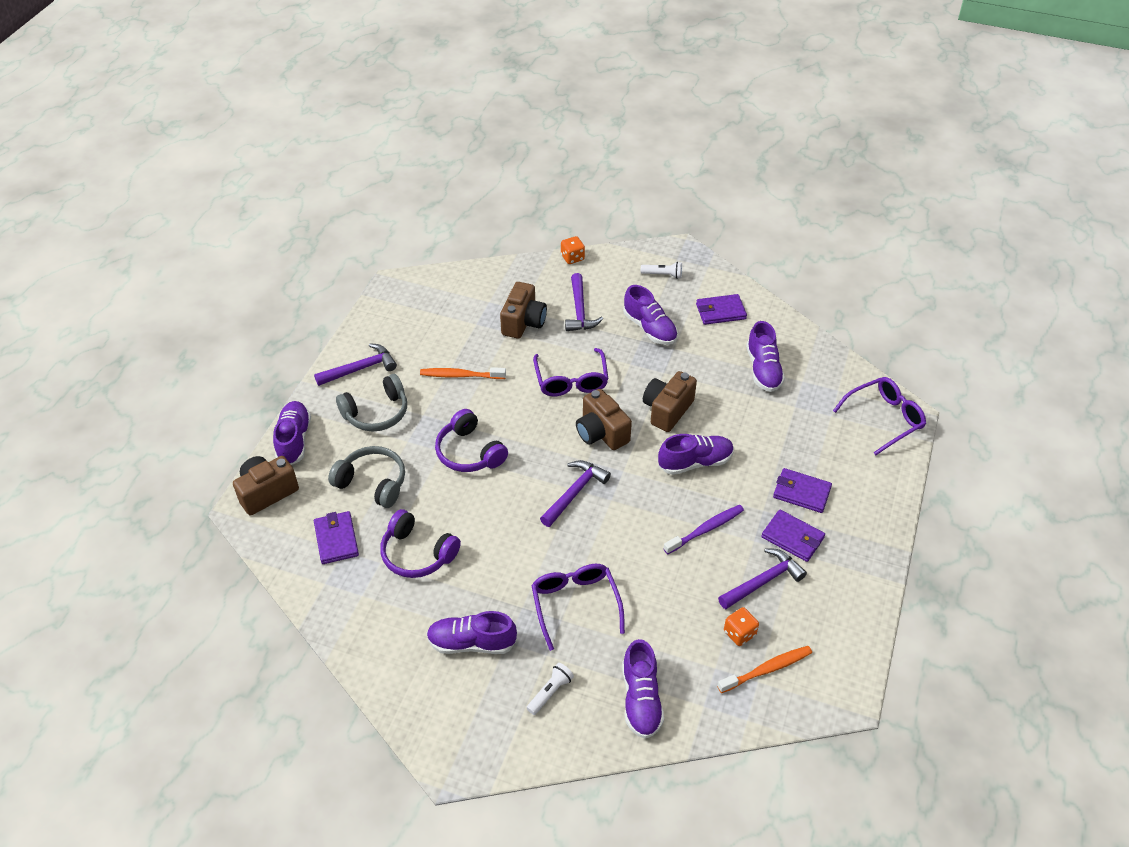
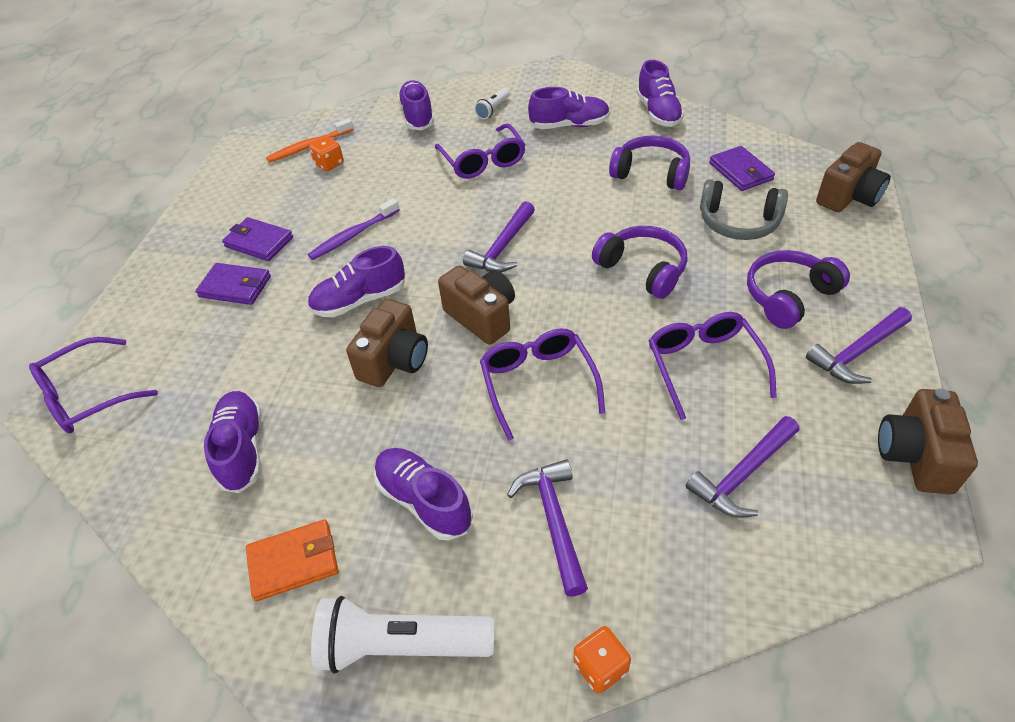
camera: 175 degrees right, 0 degrees up
(294, 440) = (867, 250): purple shoe -> purple shoe (658, 112)
(376, 413) = (789, 296): grey headphones -> purple headphones
(460, 375) = (704, 365): orange toothbrush -> purple glasses
(523, 322) = (645, 477): brown camera -> brown camera (915, 456)
(663, 275) = (401, 645): white flashlight -> white flashlight, size x1.98
(720, 311) = (294, 562): purple wallet -> orange wallet
(763, 581) = (299, 202): purple hammer -> purple hammer (743, 474)

